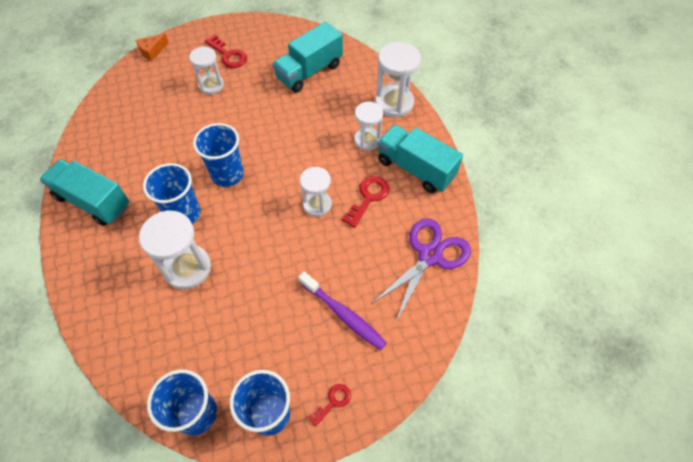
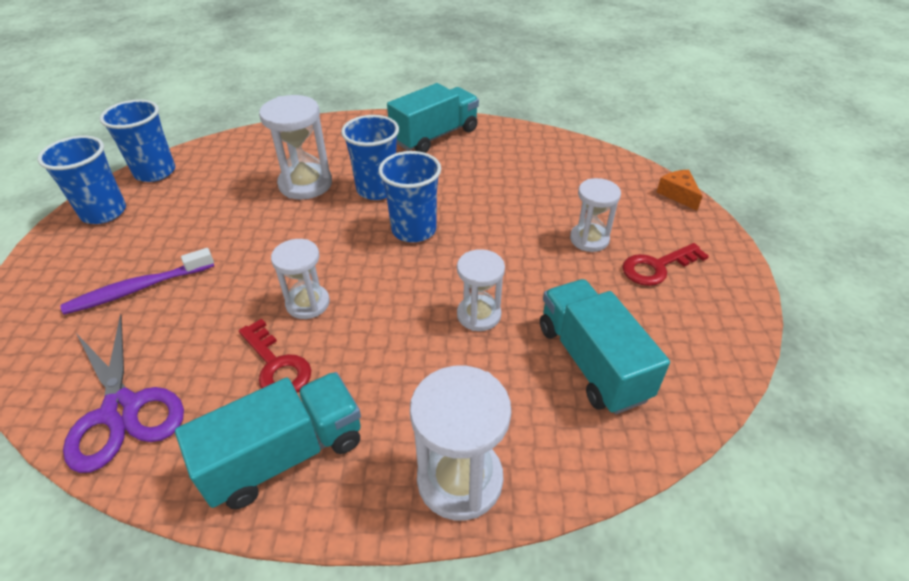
camera: 110 degrees right, 15 degrees down
(333, 402) = (62, 256): red key -> none
(367, 140) = (389, 401): white hourglass -> white hourglass (479, 315)

